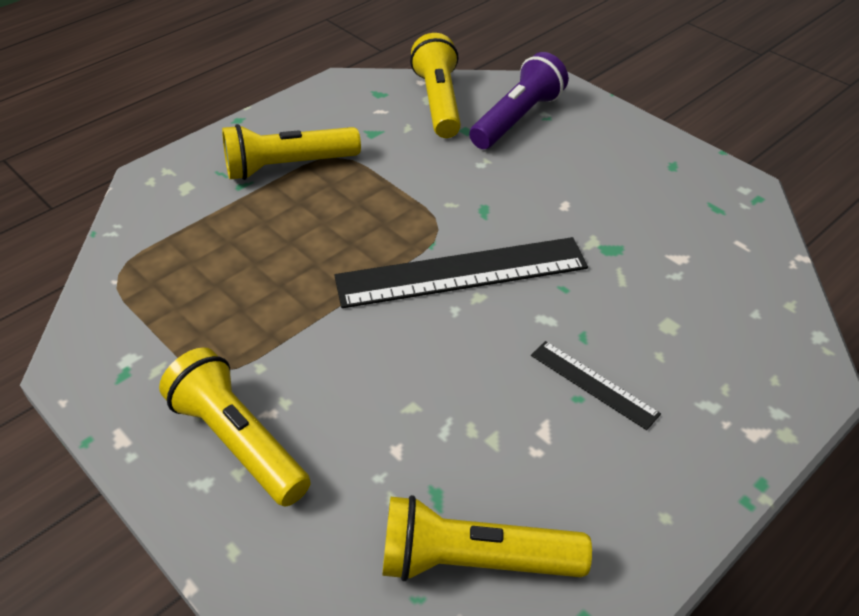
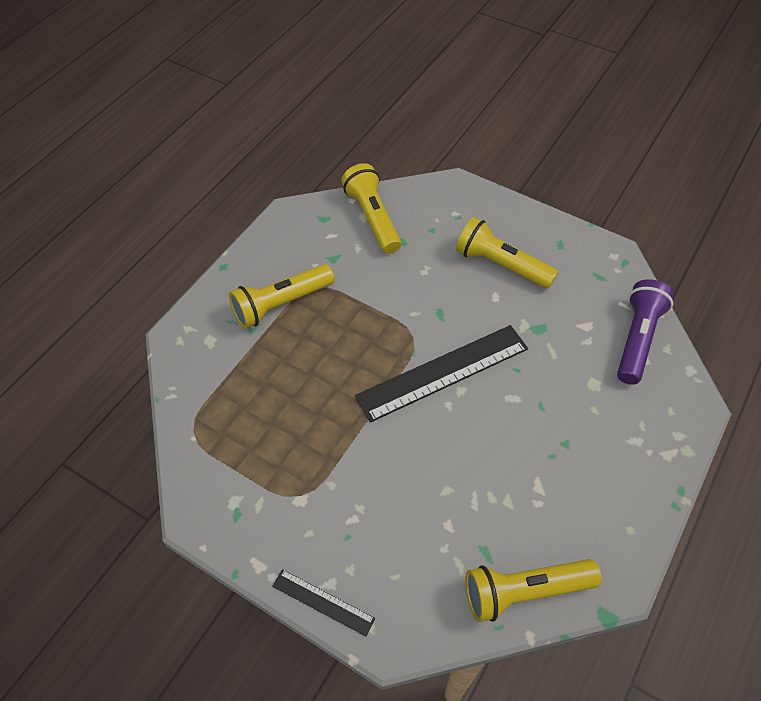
camera: 15 degrees left, 10 degrees up
(238, 441) = (341, 546): yellow flashlight -> yellow flashlight (501, 265)
(517, 119) = (437, 223): purple flashlight -> purple flashlight (637, 339)
(593, 384) = (559, 443): black ruler -> black ruler (323, 602)

